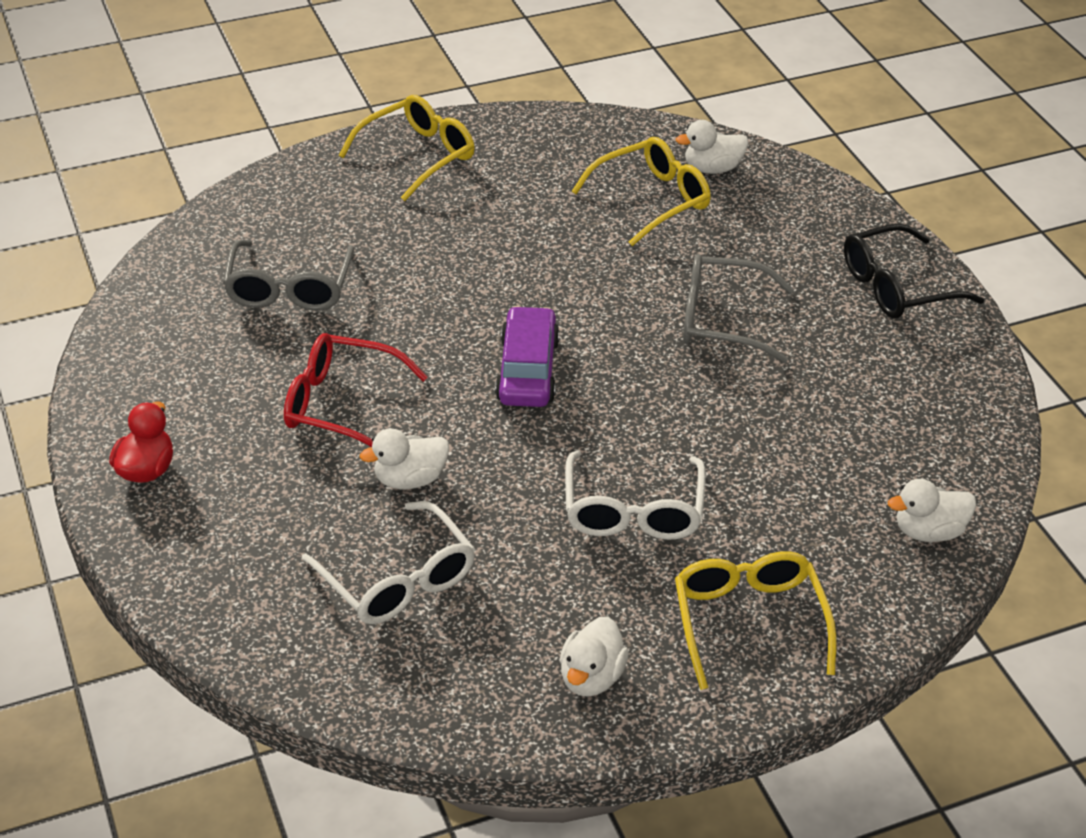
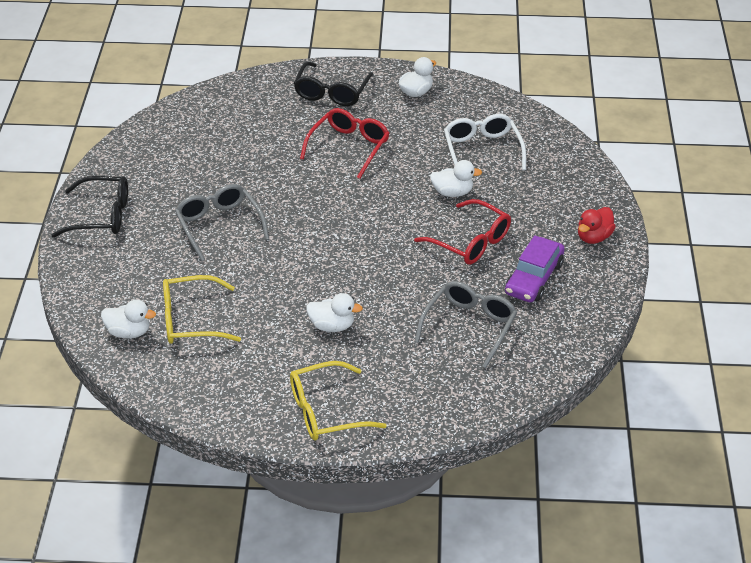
camera: 155 degrees left, 0 degrees up
(528, 370) = (353, 230): purple car -> purple car (533, 278)
(633, 510) = (348, 148): white glasses -> red glasses
(723, 320) = (219, 226): grey glasses -> grey glasses turned 150 degrees counterclockwise
(749, 623) = (332, 92): yellow glasses -> black glasses
(929, 531) = (218, 101): white duck -> white duck (332, 326)

